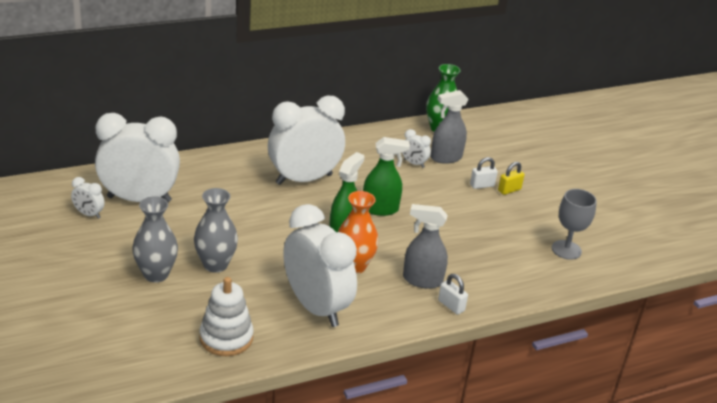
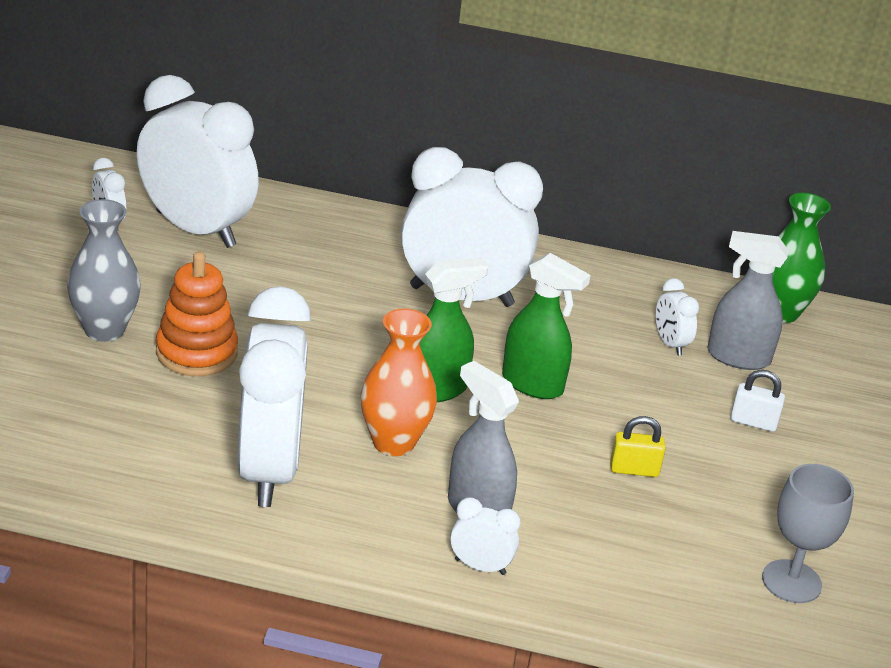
camera: 35 degrees right, 0 degrees up
(215, 265) = (196, 352): grey vase -> orange stacking toy
(226, 338) = (98, 449): white stacking toy -> none
(451, 306) = (480, 567): white padlock -> white clock
(509, 190) = (796, 449): yellow padlock -> yellow padlock (634, 470)

